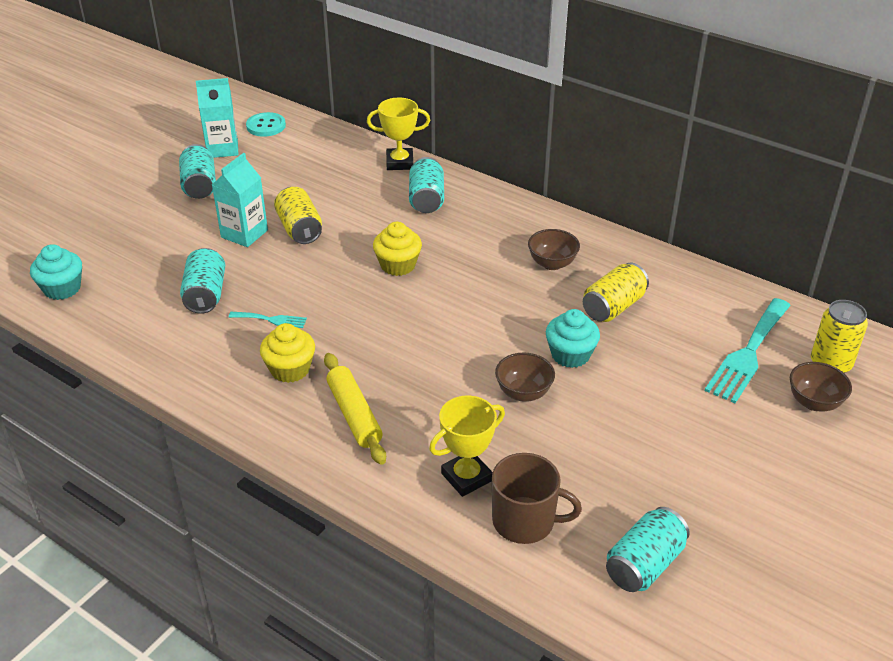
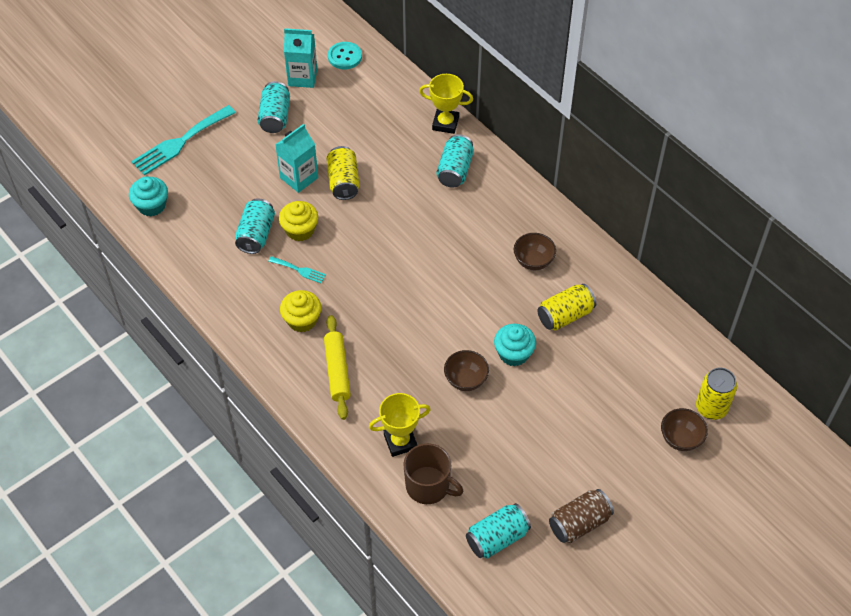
camera: 15 degrees right, 15 degrees up
(398, 265) = (410, 236): yellow cupcake -> yellow cupcake (300, 230)
(742, 522) = (579, 523): none -> brown can
(748, 353) = (651, 383): turquoise fork -> turquoise fork (180, 142)

